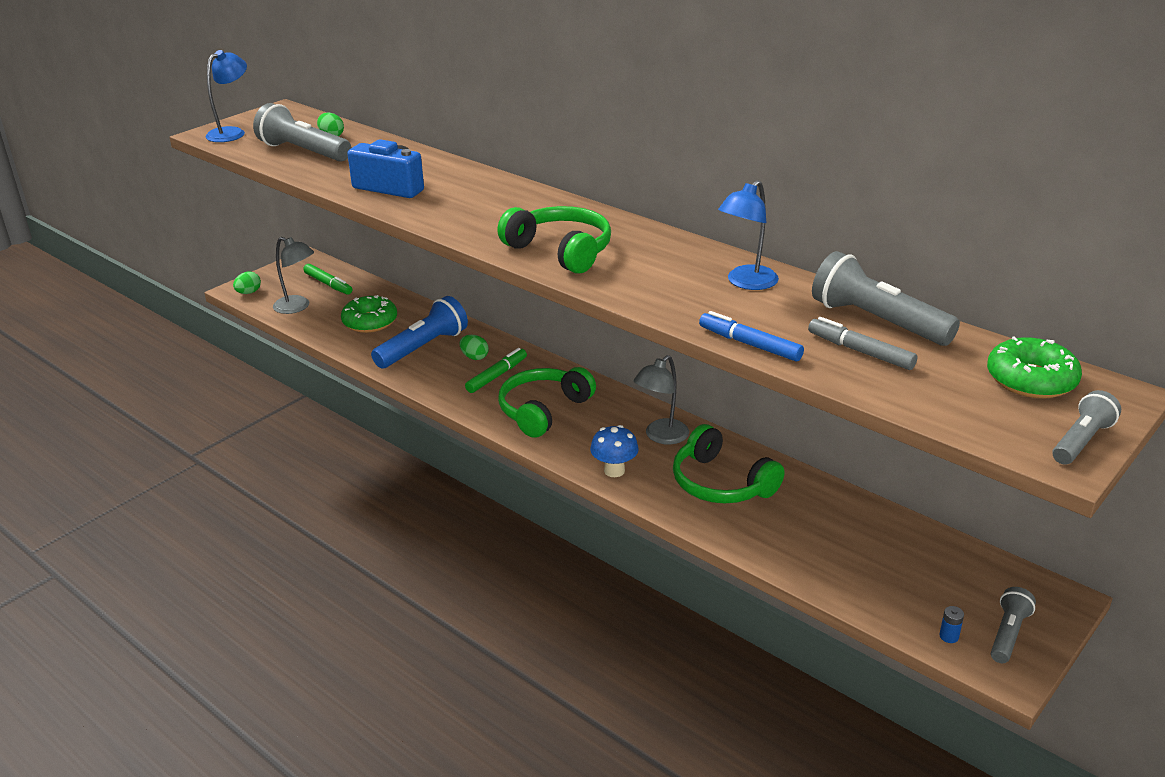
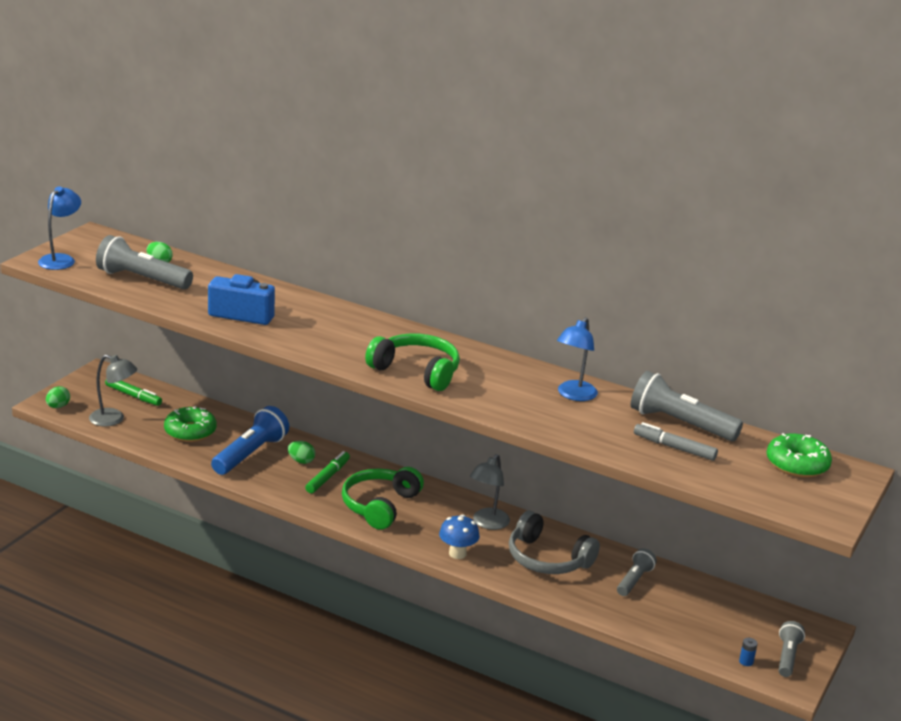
camera: 15 degrees left, 5 degrees down
(721, 483) = (547, 559): green headphones -> grey headphones
(750, 344) = (593, 445): blue marker -> none
(1081, 441) = (838, 506): grey flashlight -> grey flashlight (634, 580)

